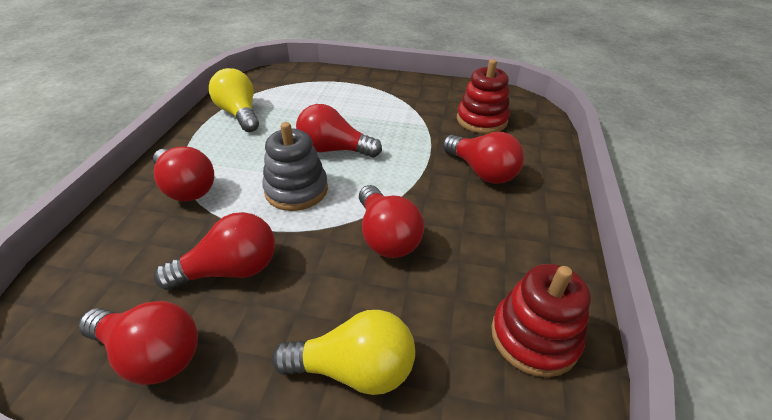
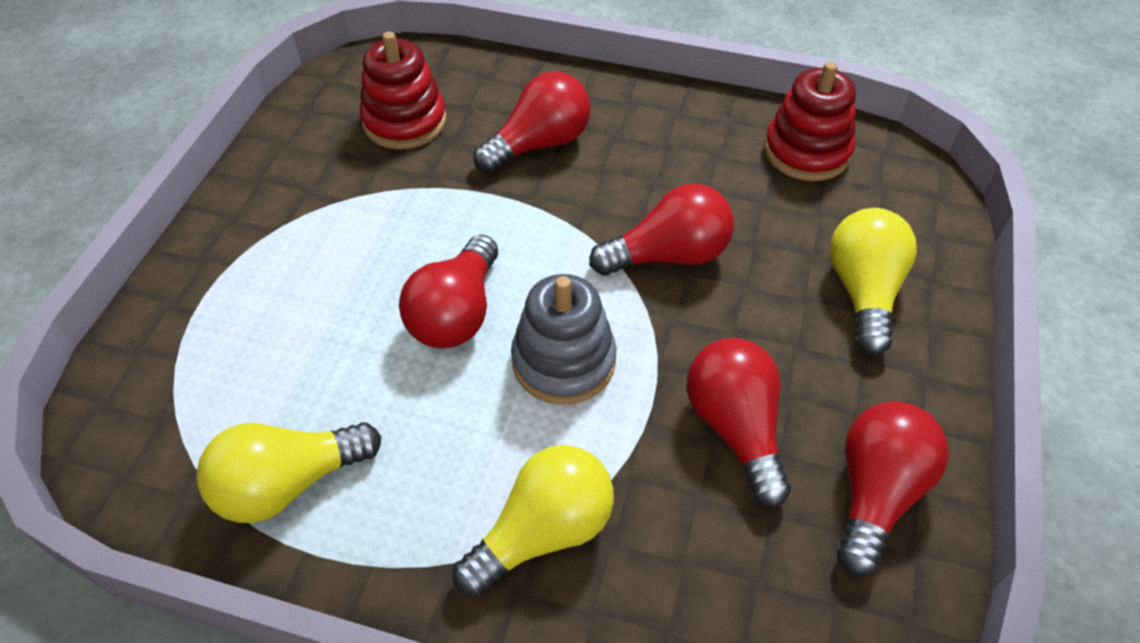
camera: 85 degrees left, 10 degrees up
(186, 187) = (543, 532): red light bulb -> yellow light bulb

